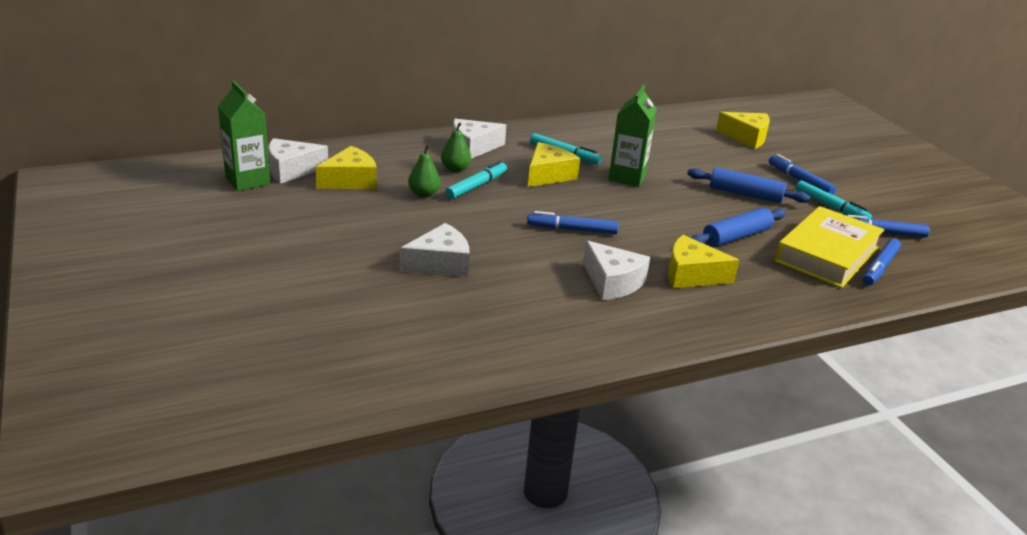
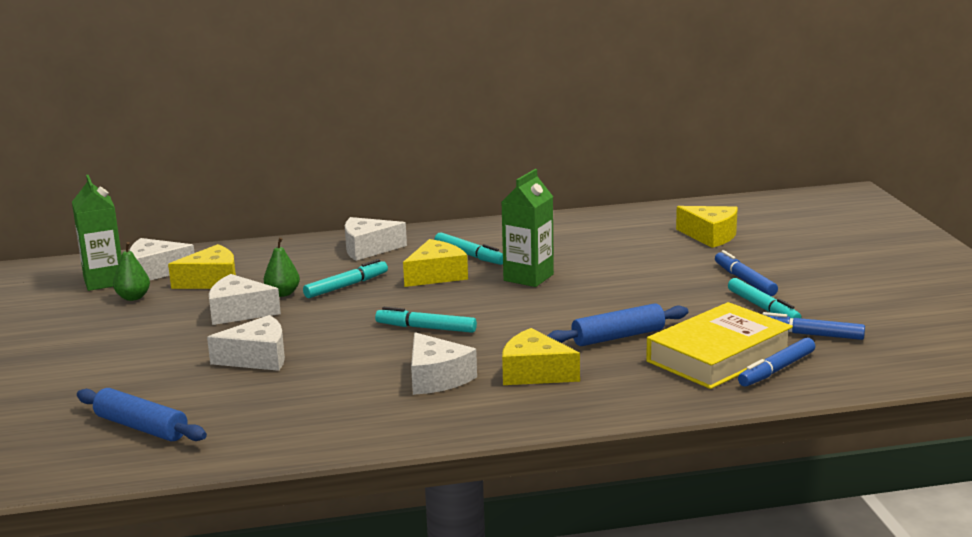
camera: 15 degrees right, 10 degrees down
(395, 214) = (239, 312): none -> white cheese
(455, 169) = (333, 270): green pear -> green pear (133, 297)
(572, 230) = (426, 328): blue marker -> turquoise marker
(745, 194) = (662, 294): blue rolling pin -> blue rolling pin (141, 427)

